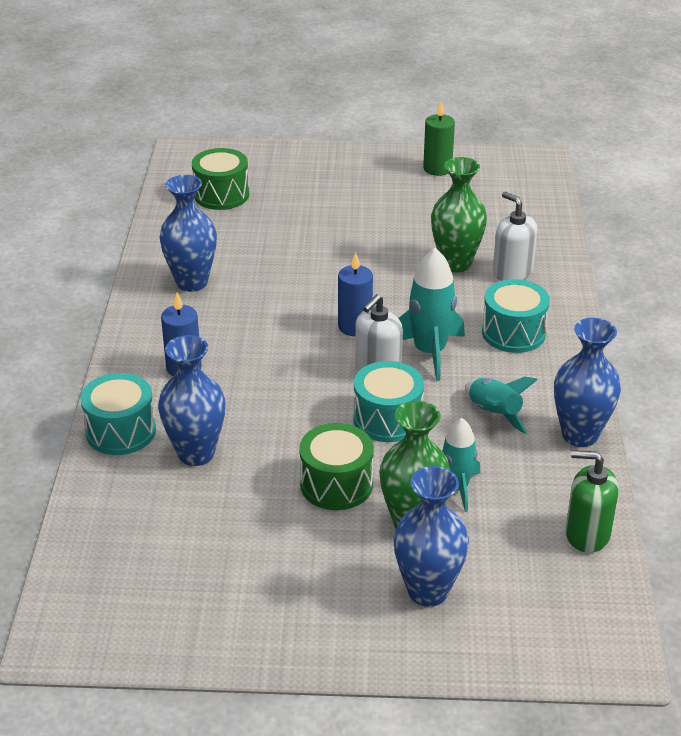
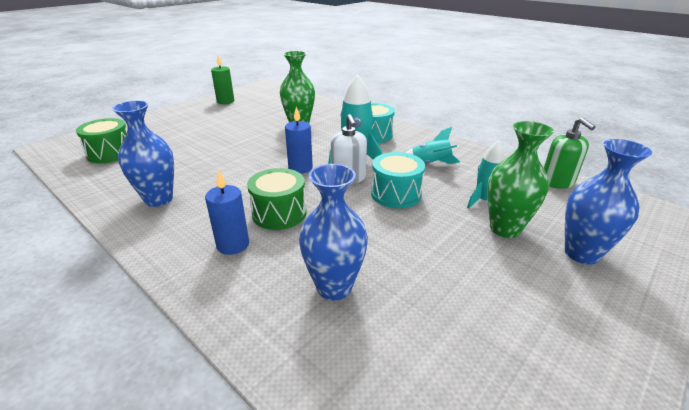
camera: 50 degrees left, 5 degrees down
(121, 431) = (253, 317): turquoise drum -> none
(336, 484) = (439, 239): green drum -> green drum (279, 213)
(512, 272) = (329, 117): white soap dispenser -> none
(580, 435) = (473, 152): blue vase -> none
(587, 534) = (557, 182): green soap dispenser -> green soap dispenser turned 75 degrees counterclockwise

